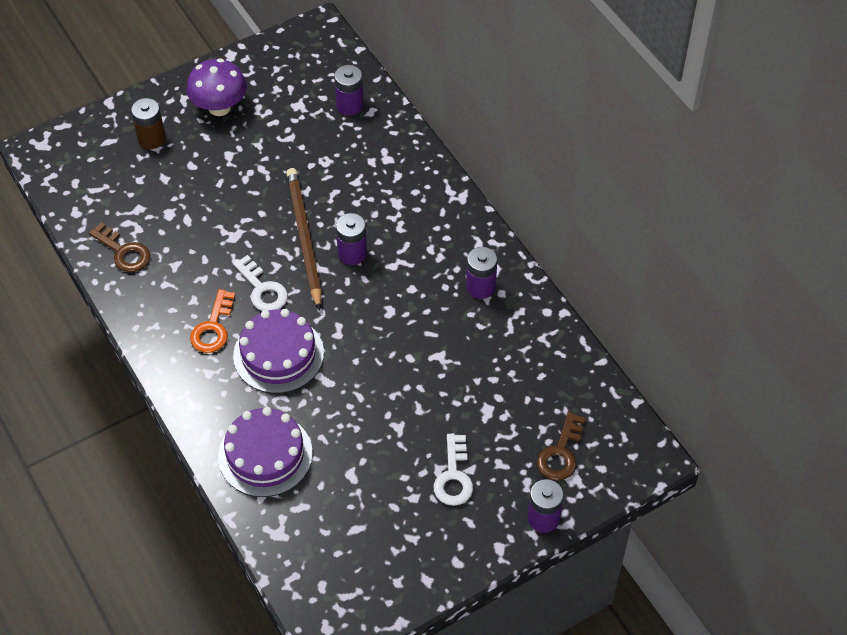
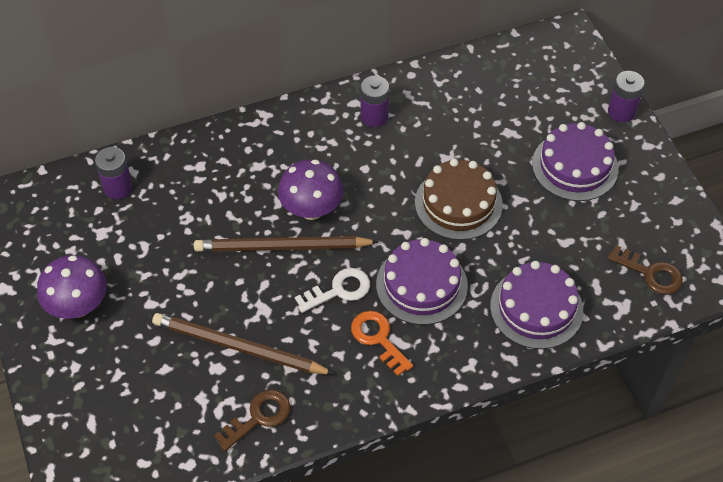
camera: 80 degrees left, 0 degrees up
(151, 138) = (102, 377): brown battery -> none
(192, 225) = (238, 347): none -> brown pencil
(213, 327) = (378, 339): orange key -> orange key turned 150 degrees counterclockwise
(352, 253) = (311, 209): purple battery -> purple mushroom
(382, 374) = (458, 203): none -> brown cake
(454, 476) = (575, 166): white key -> purple cake
(561, 453) = (559, 89): brown key -> brown key (650, 273)

